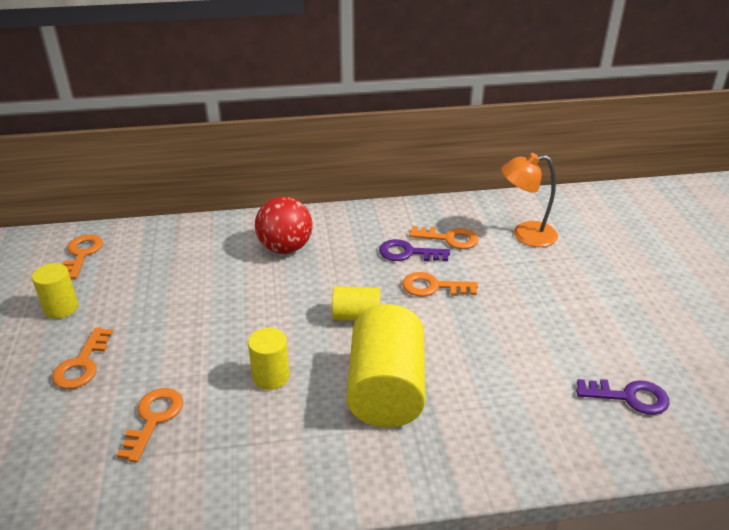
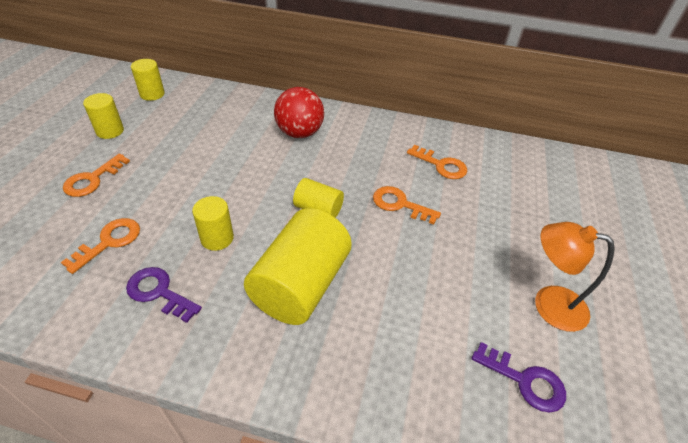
camera: 20 degrees right, 10 degrees up
(82, 254) = (152, 94): orange key -> yellow cylinder
(408, 253) = (397, 167): purple key -> purple key (159, 292)
(525, 235) = (513, 182): orange lamp -> orange lamp (549, 304)

